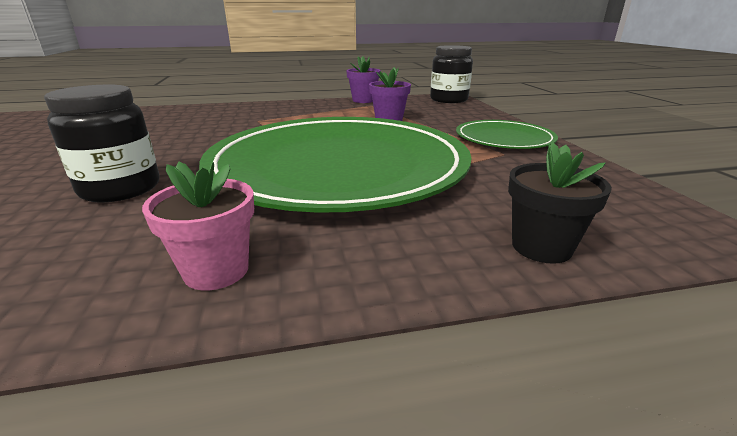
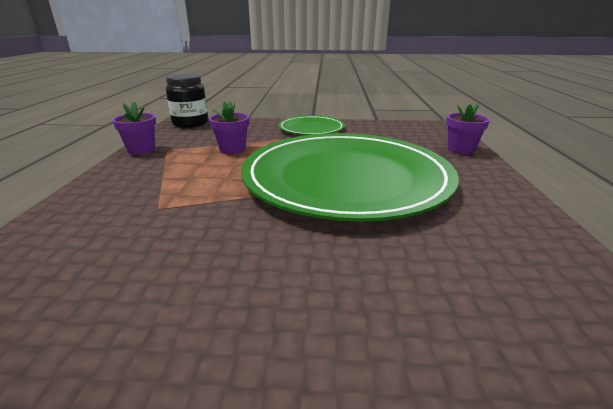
camera: 75 degrees left, 0 degrees up
(121, 189) = (376, 285): black jar -> none
(216, 270) = (512, 223): pink flower pot -> none
(541, 247) = (460, 150): black flower pot -> purple flower pot

